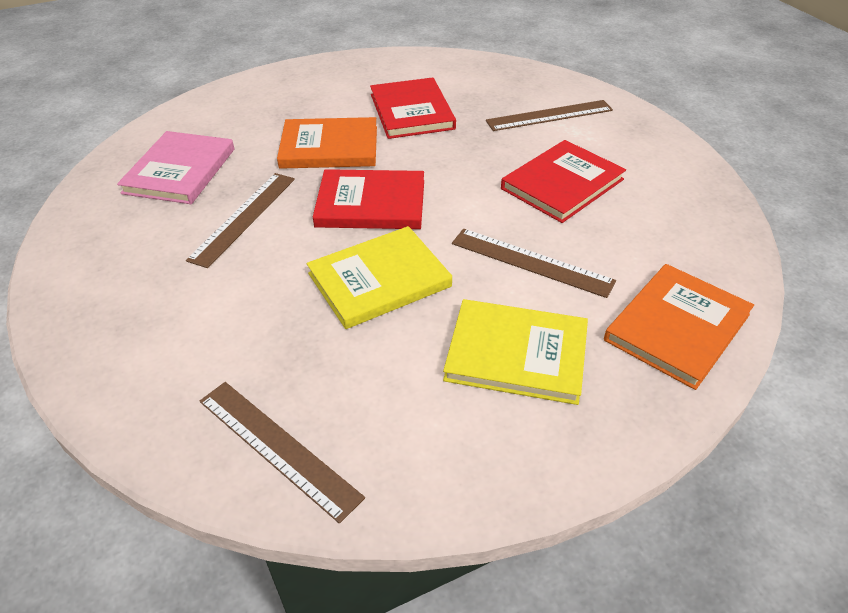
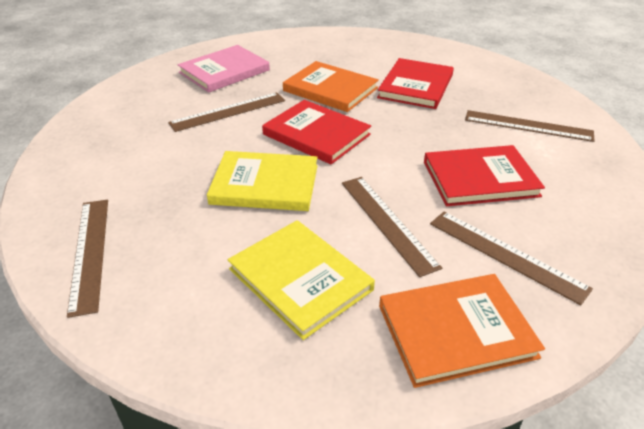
camera: 35 degrees right, 5 degrees down
(647, 244) = (505, 255): none -> brown ruler

